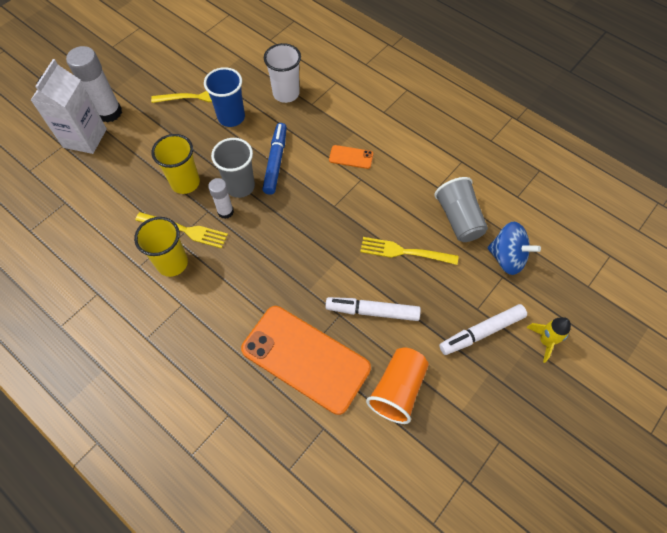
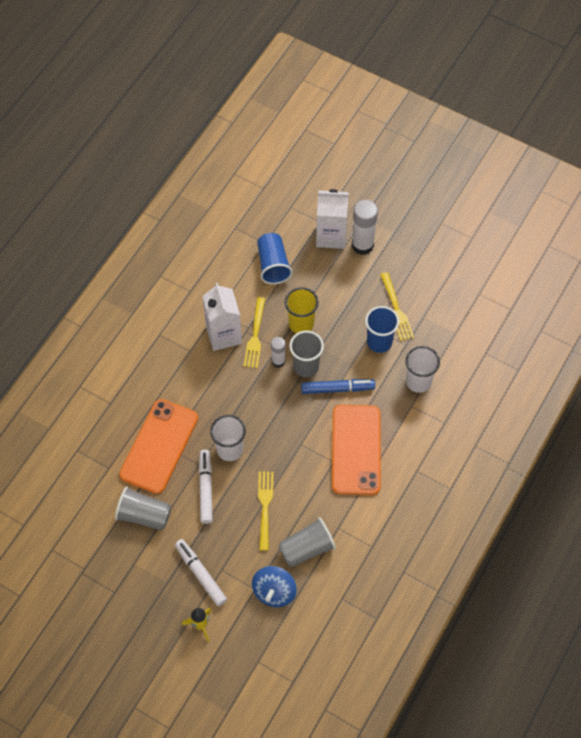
camera: 80 degrees right, 0 degrees up
(98, 198) = (273, 265): none -> blue cup
(172, 263) = (223, 335): yellow cup -> white carton
(326, 278) = (230, 449): none -> white cup
(351, 157) = (356, 450): orange phone -> orange phone, size x2.42
(397, 389) = (144, 515): orange cup -> grey cup

